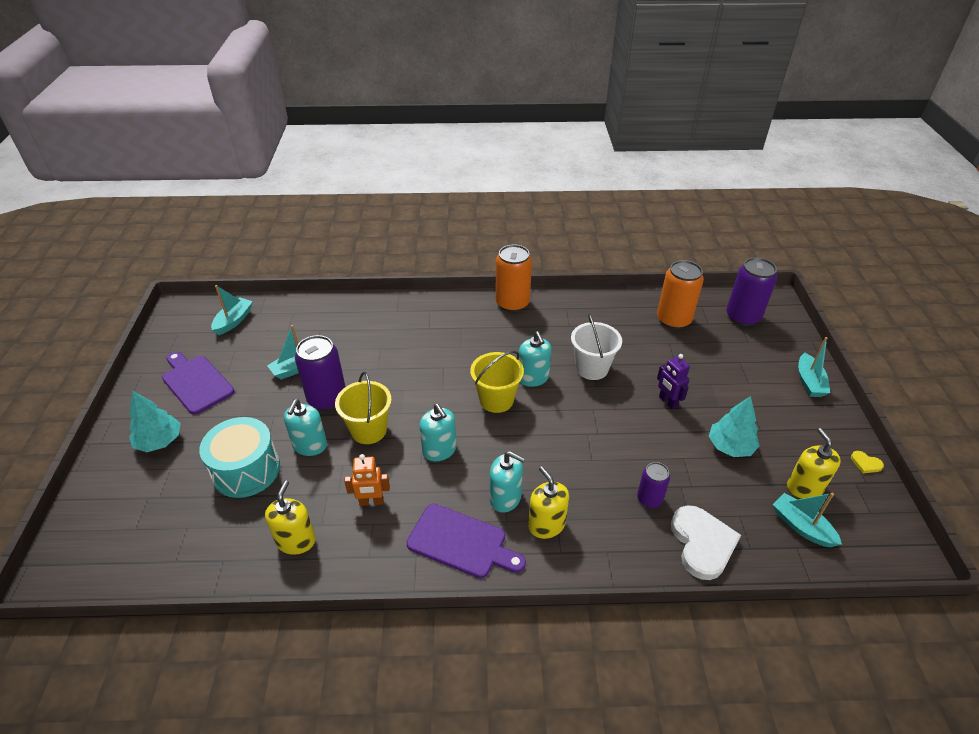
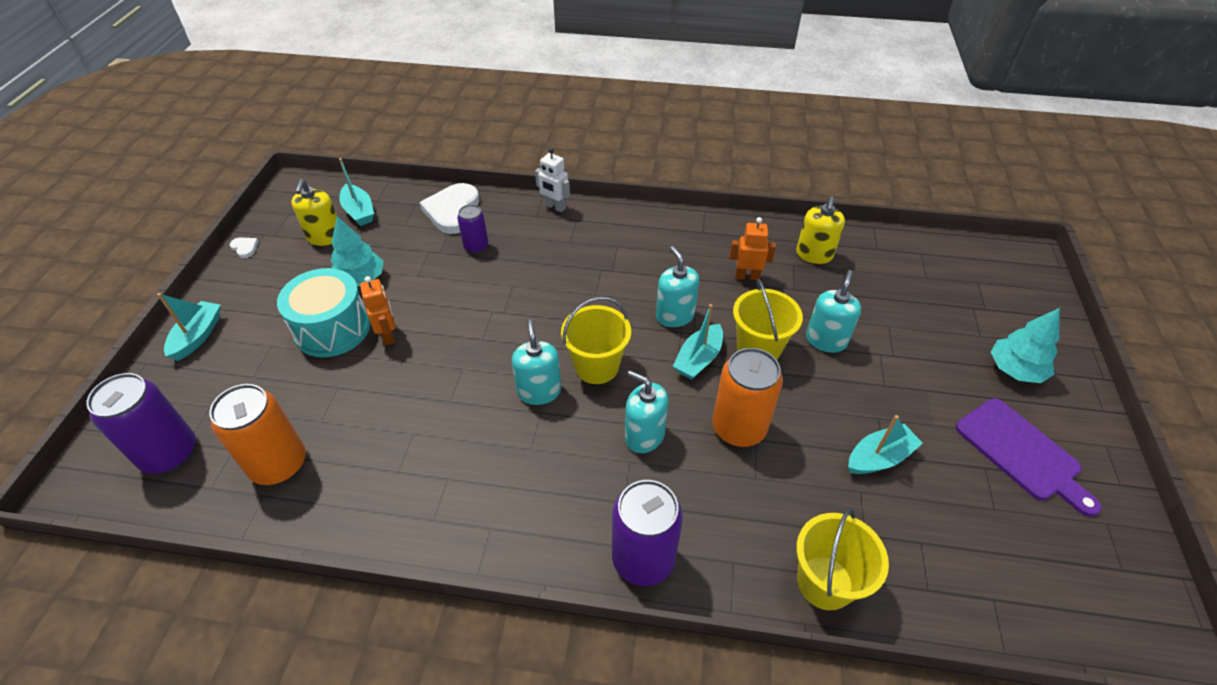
camera: 170 degrees left, 5 degrees up
(234, 321) = (1032, 583): turquoise boat -> turquoise boat (698, 359)
(246, 470) = (890, 322): turquoise drum -> turquoise drum (332, 329)
(327, 398) = (820, 399): purple can -> purple can (643, 559)
(348, 309) = (824, 582): none -> yellow bucket
(461, 542) = (661, 236): purple cutting board -> none
(505, 498) = (613, 263): turquoise soap dispenser -> turquoise soap dispenser (644, 435)
(512, 303) = (522, 547): orange can -> orange can (738, 428)
(546, 525) = (581, 239): yellow soap dispenser -> none
(592, 368) = (454, 395): white bucket -> none
(592, 569) = (555, 207): none -> white robot
(667, 402) = (388, 335): purple robot -> orange robot
(865, 463) = (245, 248): yellow heart -> white heart

